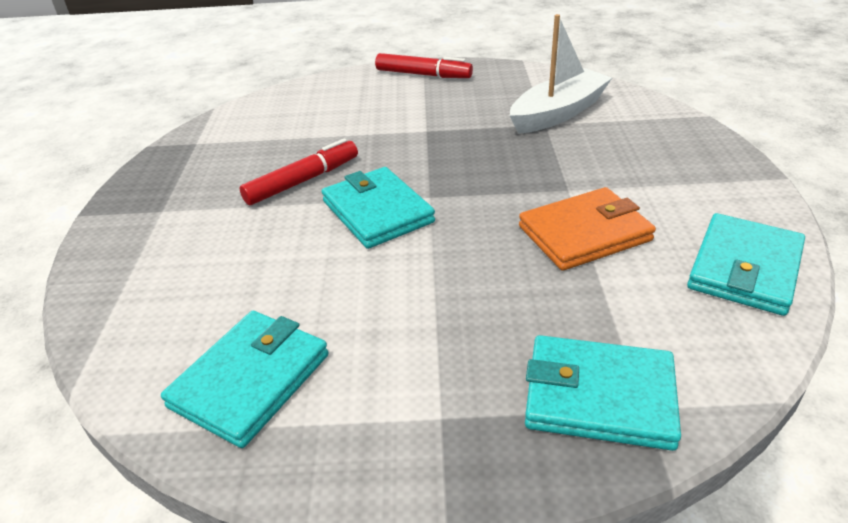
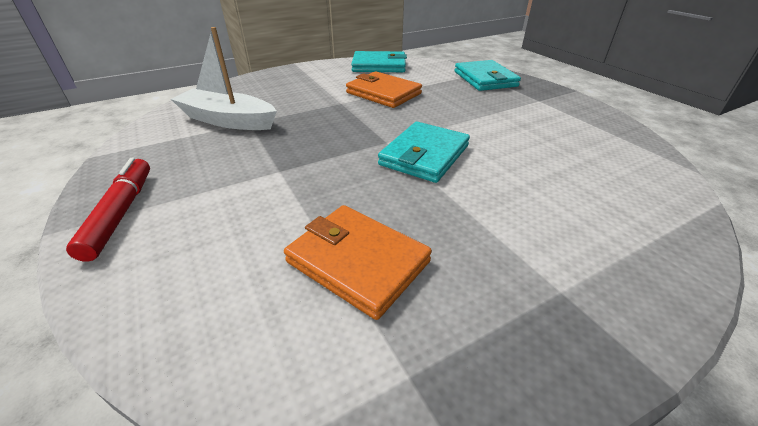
camera: 120 degrees left, 0 degrees up
(250, 380) = (602, 145): turquoise wallet -> none
(281, 144) = (357, 262): none -> orange wallet
(303, 181) = (417, 209): red marker -> none

